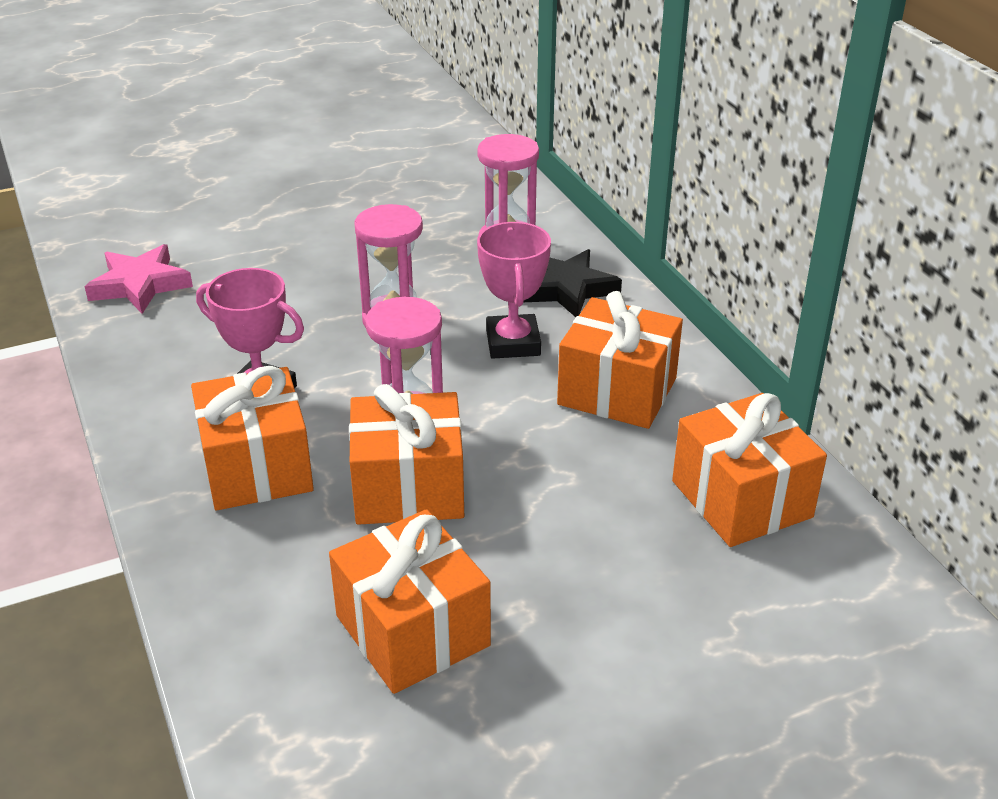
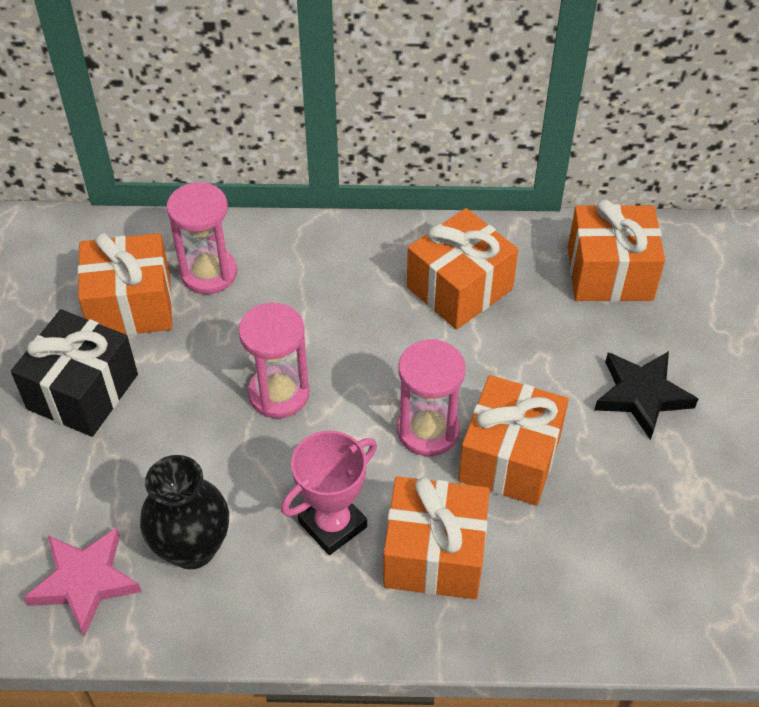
camera: 65 degrees left, 15 degrees up
(197, 325) = (192, 548): none -> black vase
(329, 224) = (83, 391): none -> black gift
(412, 631) = (663, 506): orange gift -> orange gift (131, 305)
(513, 343) = (361, 326): pink trophy -> none
(567, 289) = (307, 263): black star -> black star (641, 395)

